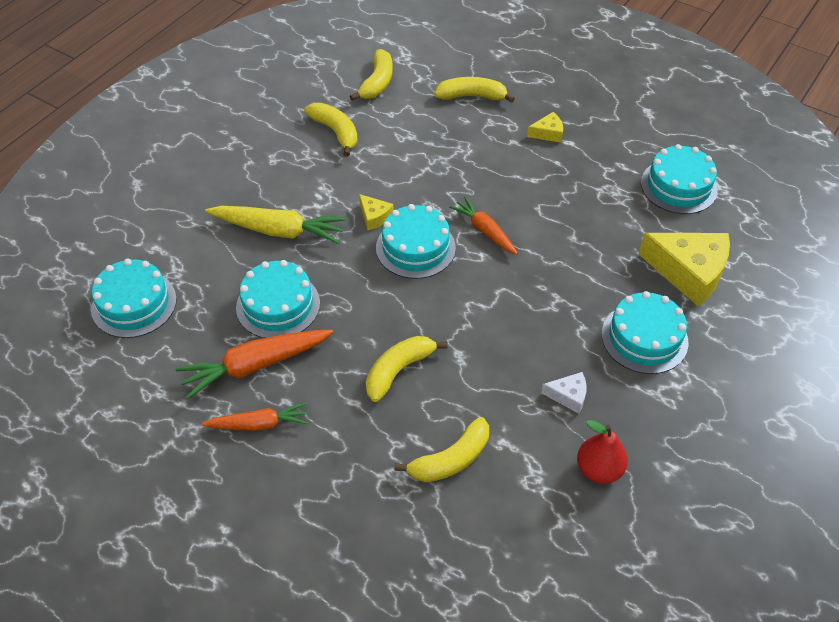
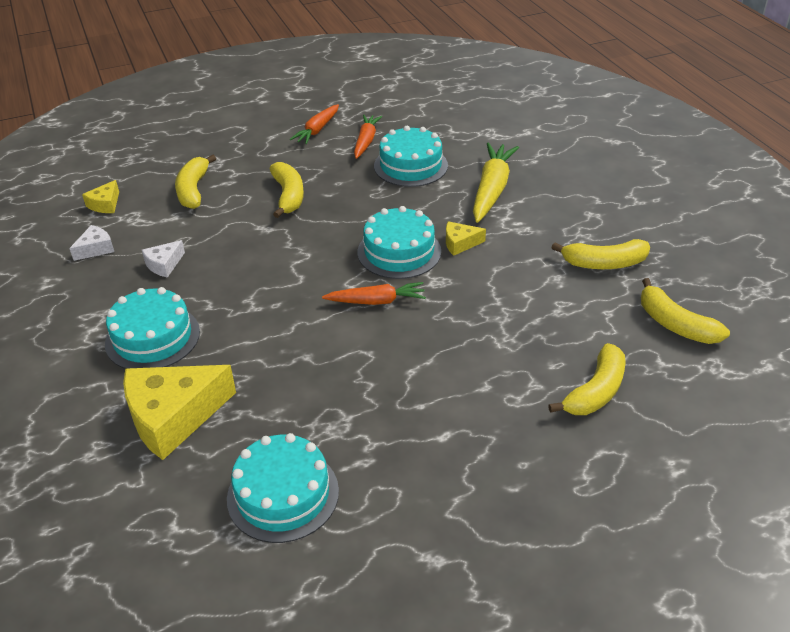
camera: 125 degrees right, 10 degrees down
(134, 304) = (476, 112): turquoise cake -> none
(254, 366) = (366, 141): orange carrot -> orange carrot, size x0.64
(279, 231) = (492, 189): yellow carrot -> yellow carrot turned 150 degrees clockwise
(548, 133) = (475, 425): yellow cheese -> yellow cheese (105, 204)
(599, 470) = (96, 249): red pear -> white cheese

